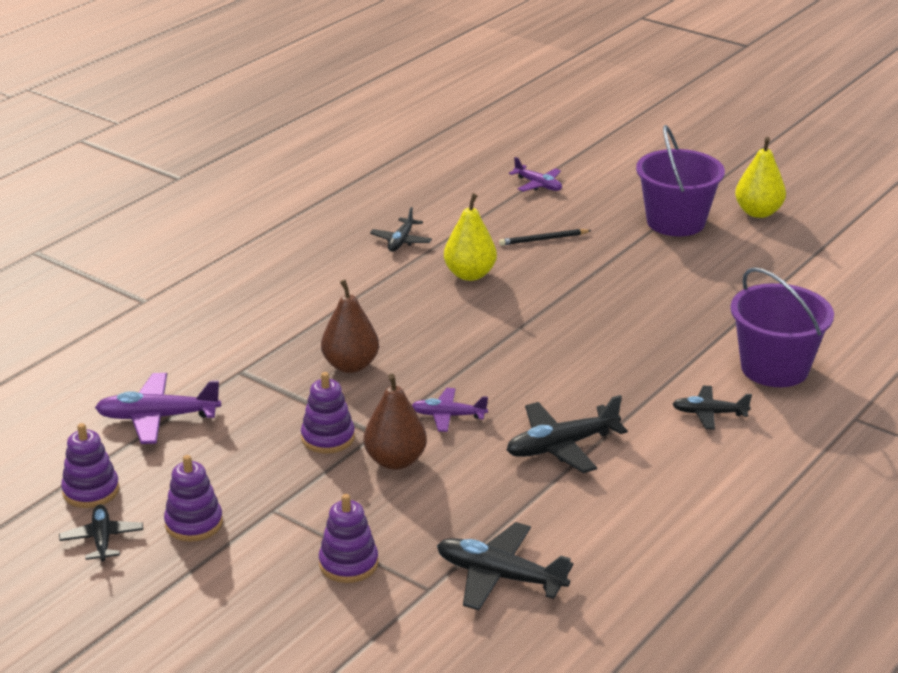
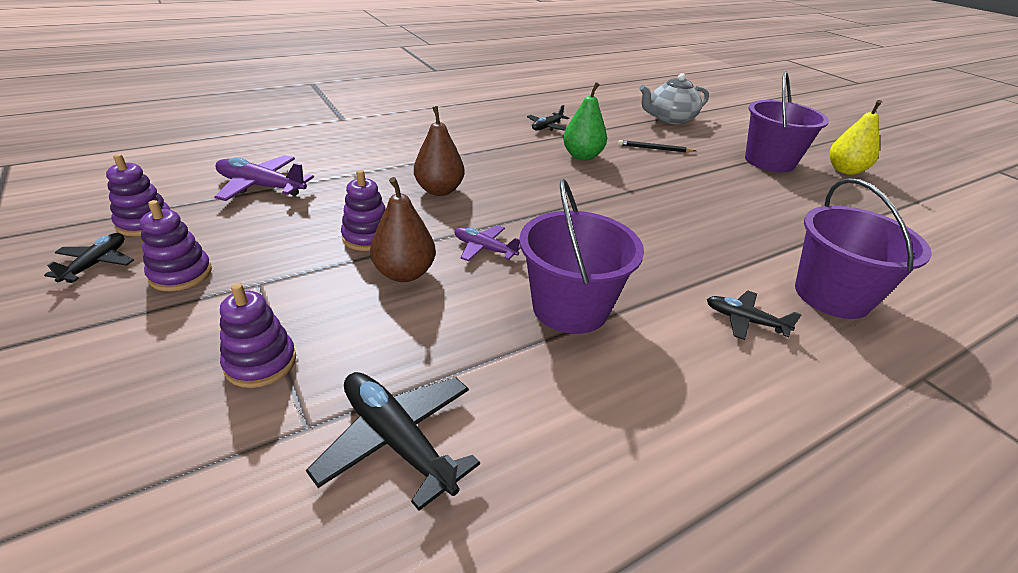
camera: 20 degrees right, 5 degrees up
(470, 274) = (582, 156): yellow pear -> green pear
(538, 185) = (669, 119): purple plane -> grey teapot
(561, 446) = (570, 308): black plane -> purple bucket

